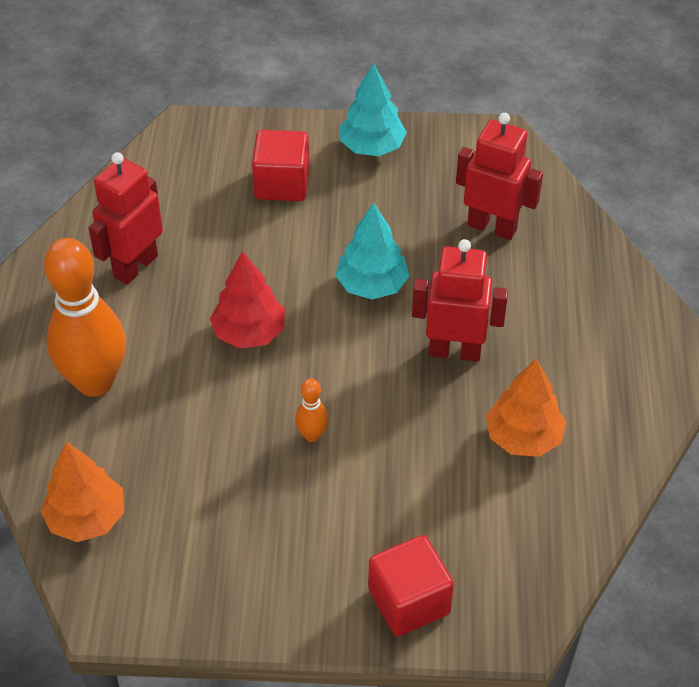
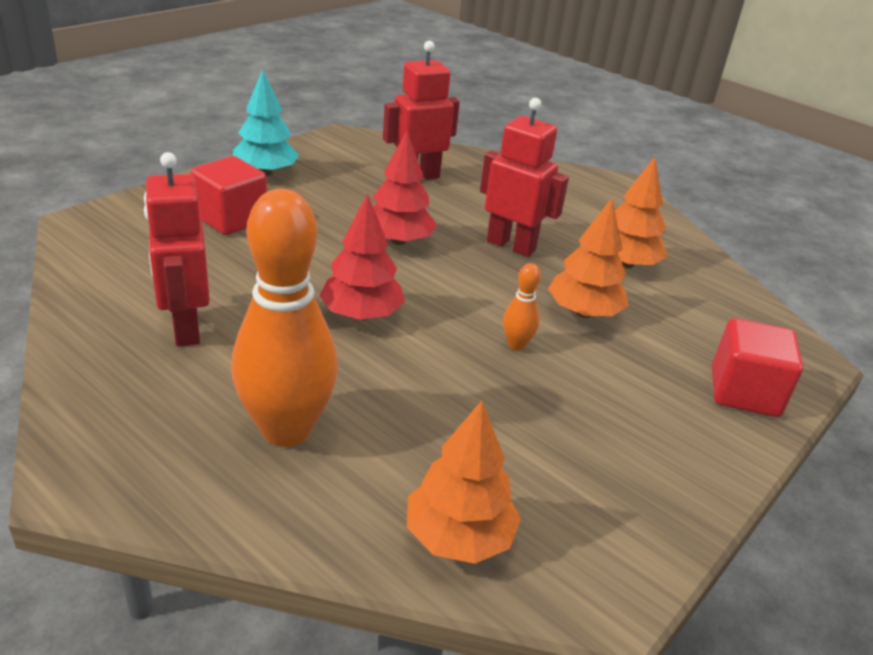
camera: 55 degrees left, 15 degrees down
(372, 285) = (398, 241): turquoise tree -> red tree
(406, 450) = (583, 312): none -> orange tree
(455, 351) = (511, 245): red robot -> red robot turned 75 degrees clockwise

